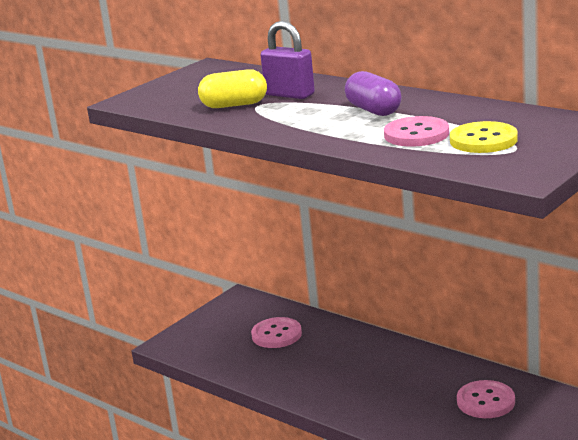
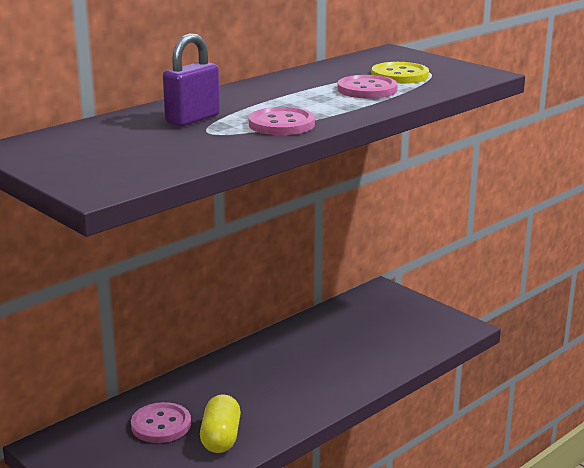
camera: 85 degrees left, 0 degrees up
(234, 105) = (197, 140): yellow capsule -> yellow capsule (221, 438)
(373, 110) = (285, 96): purple capsule -> none
(485, 401) = (352, 328): pink button -> pink button (281, 124)

